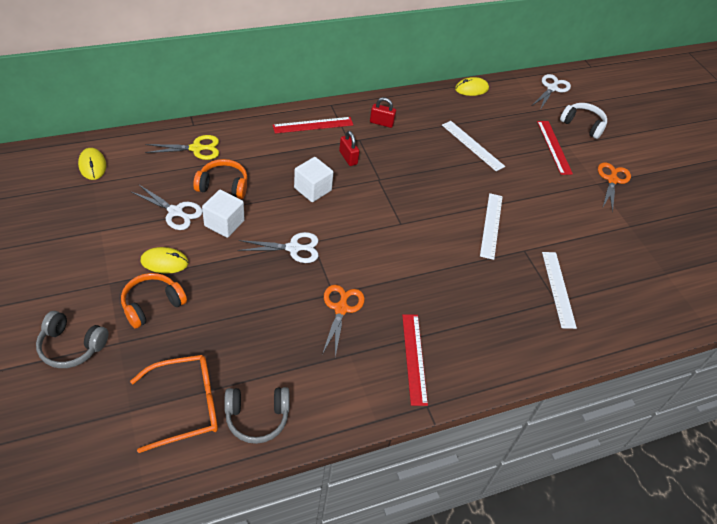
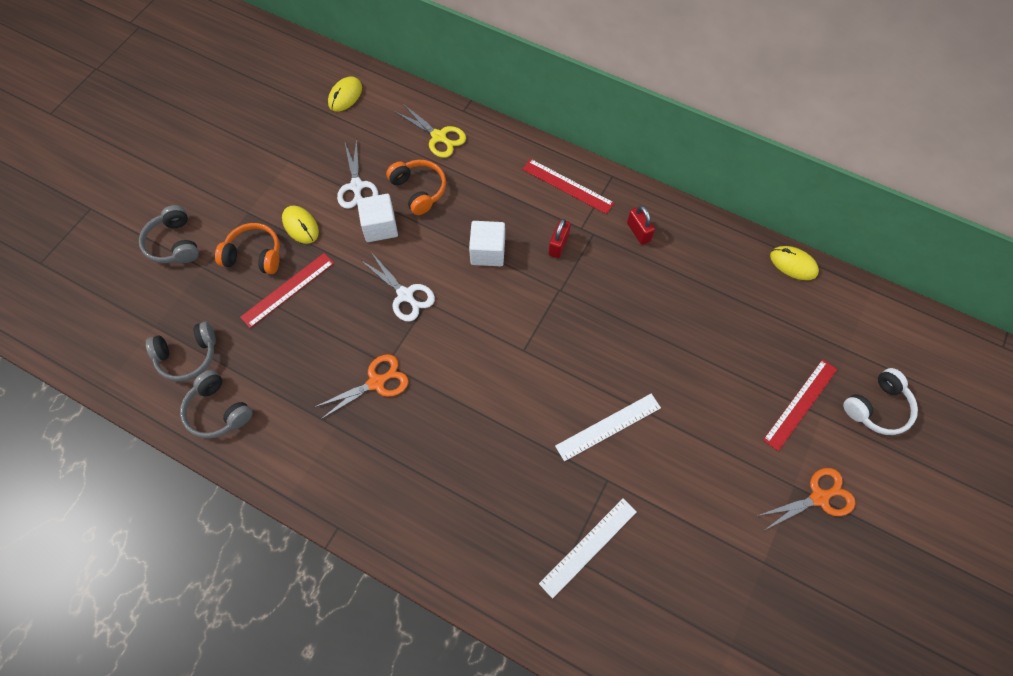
camera: 55 degrees right, 15 degrees up
(186, 405) = (188, 356): orange glasses -> grey headphones
(414, 358) = (378, 479): red ruler -> red ruler (288, 289)
(472, 145) = (704, 329): white ruler -> none
(552, 88) = (901, 335): white scissors -> none
(583, 125) = (877, 408): white headphones -> white headphones turned 60 degrees clockwise

